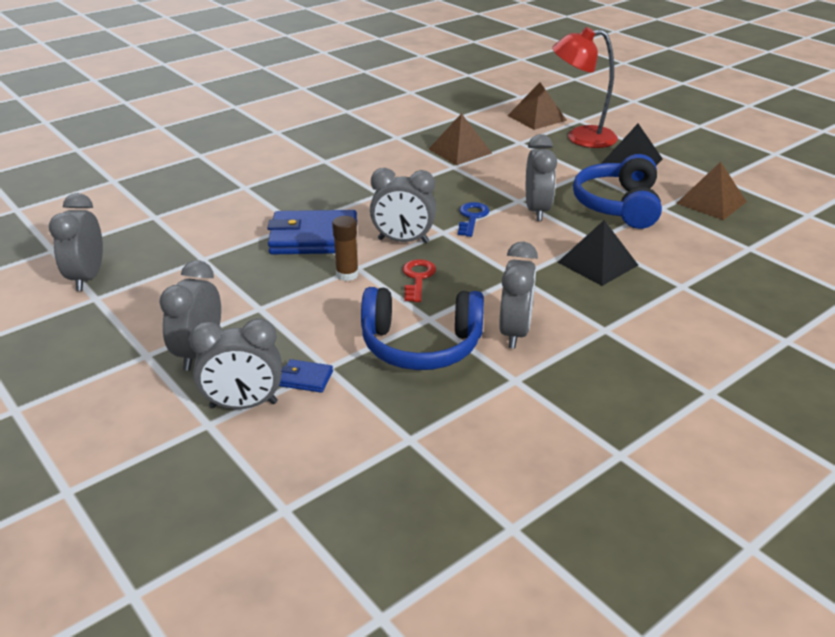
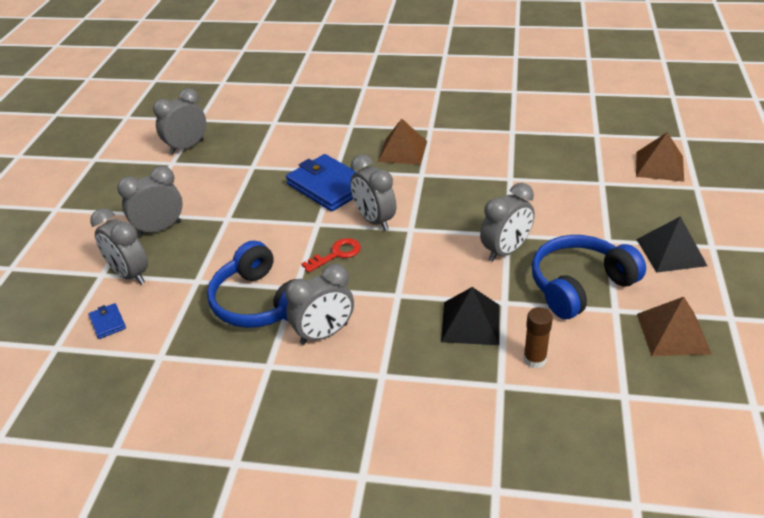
camera: 50 degrees right, 5 degrees up
(306, 378) = (176, 280): blue wallet -> blue wallet (107, 323)
(347, 275) = (303, 225): brown glue stick -> brown glue stick (534, 359)
(460, 151) = (538, 167): brown pyramid -> brown pyramid (402, 151)
(472, 217) = (449, 229): blue key -> none
(581, 138) = (665, 205): red lamp -> none

